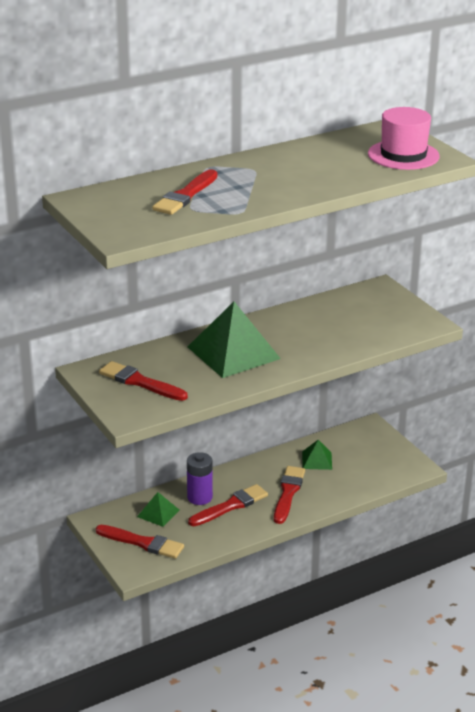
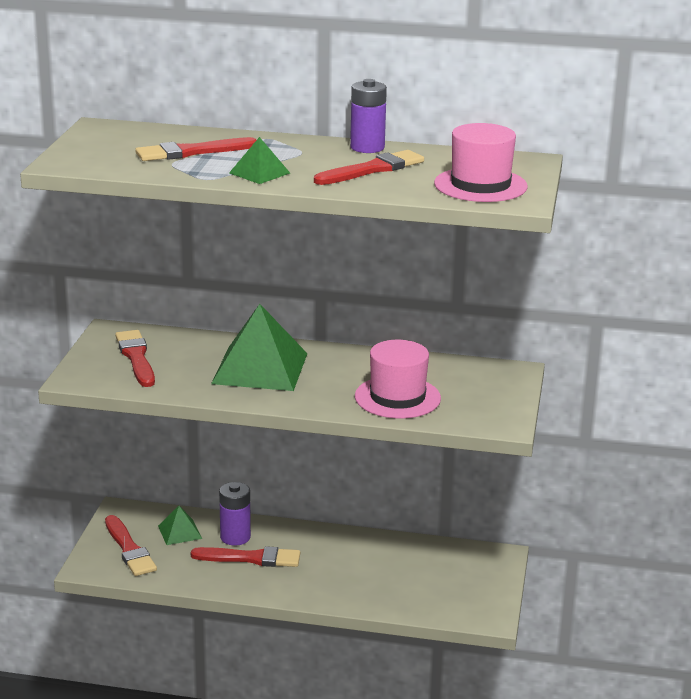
camera: 40 degrees right, 5 degrees down
(284, 151) = (367, 147): none -> purple battery
(288, 493) = (321, 574): red brush -> red brush (372, 169)
(317, 460) = (395, 559): green pyramid -> green pyramid (259, 173)
(347, 334) = (397, 397): none -> pink hat

